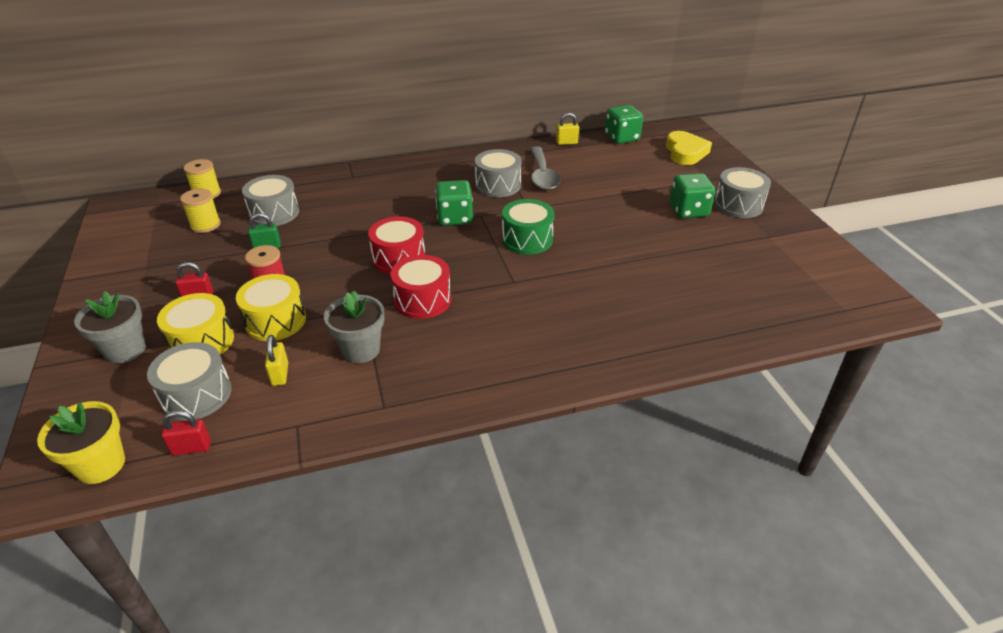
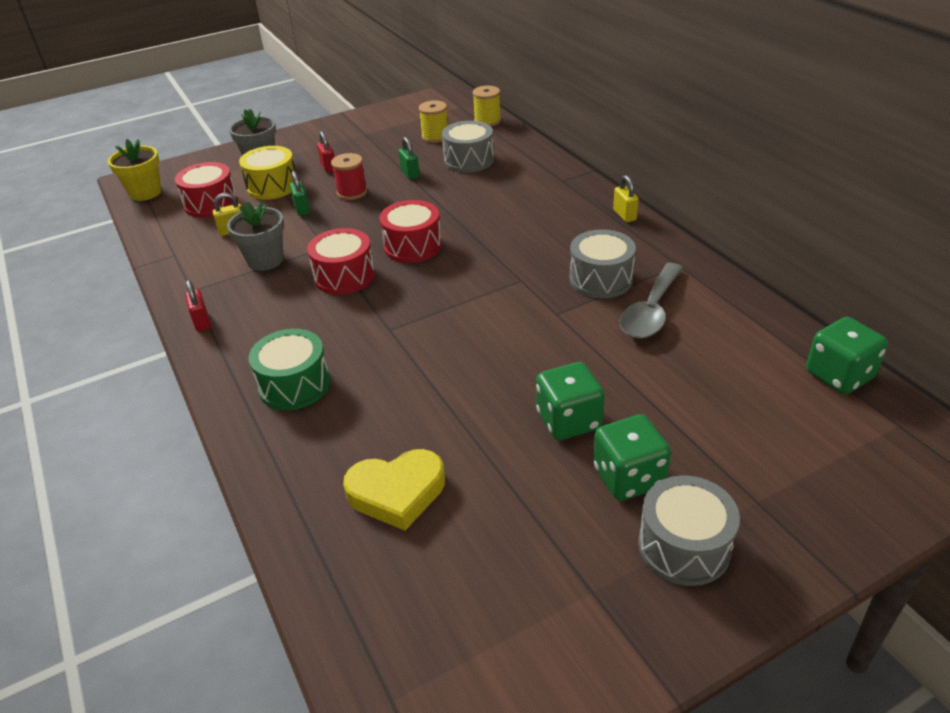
camera: 80 degrees right, 0 degrees up
(191, 448) = (156, 219): red padlock -> red padlock (202, 322)
(196, 395) = (211, 203): grey drum -> red drum
(275, 321) = (302, 209): yellow drum -> green padlock
(454, 218) = (506, 263): green dice -> green dice (568, 420)
(527, 239) = (480, 324): green drum -> green drum (294, 385)
(542, 175) = (651, 311): grey spoon -> grey spoon turned 45 degrees counterclockwise
(566, 142) = (771, 318): yellow padlock -> yellow padlock (624, 215)
(685, 152) = (846, 462): yellow heart -> yellow heart (397, 492)

